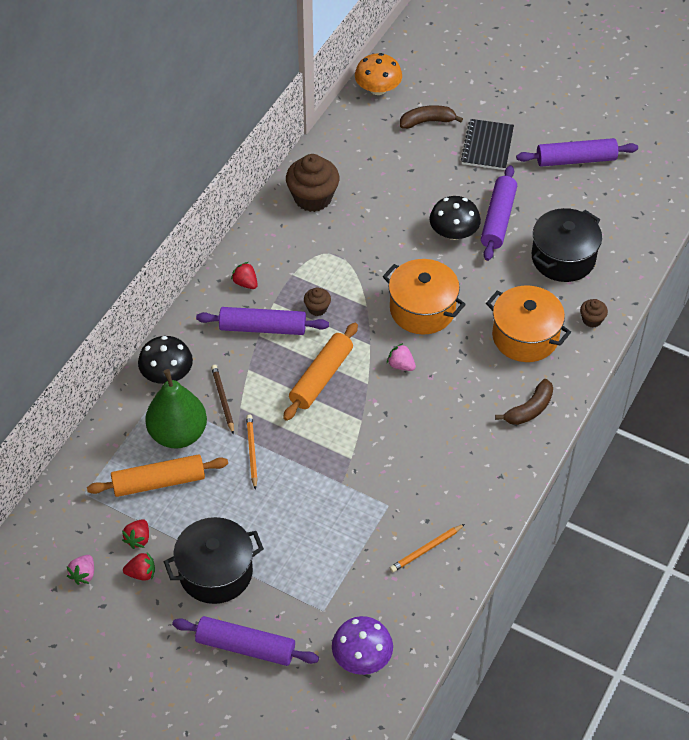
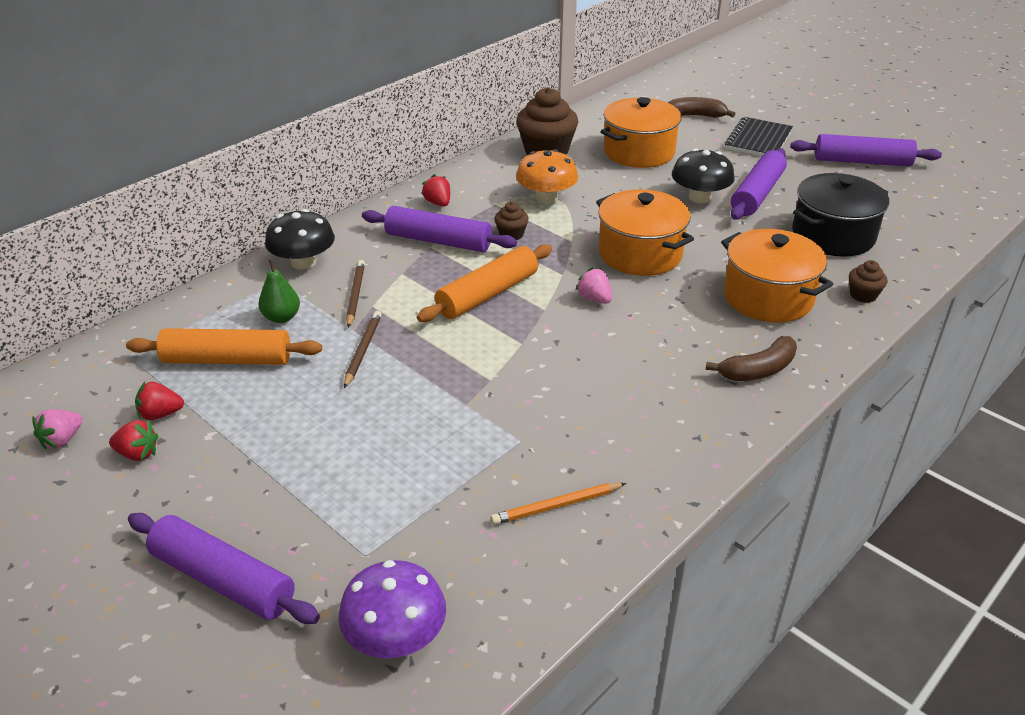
camera: 15 degrees right, 15 degrees down
(138, 539) = (160, 414): red strawberry -> red strawberry turned 45 degrees clockwise
(178, 434) = (281, 317): green pear -> green pear, size x0.50
(216, 572) = (238, 473): black pot -> none
(252, 452) = (363, 350): orange pencil -> brown pencil
(378, 89) = (649, 89): orange mushroom -> orange mushroom (546, 198)
(391, 183) = (639, 152): none -> orange pot

